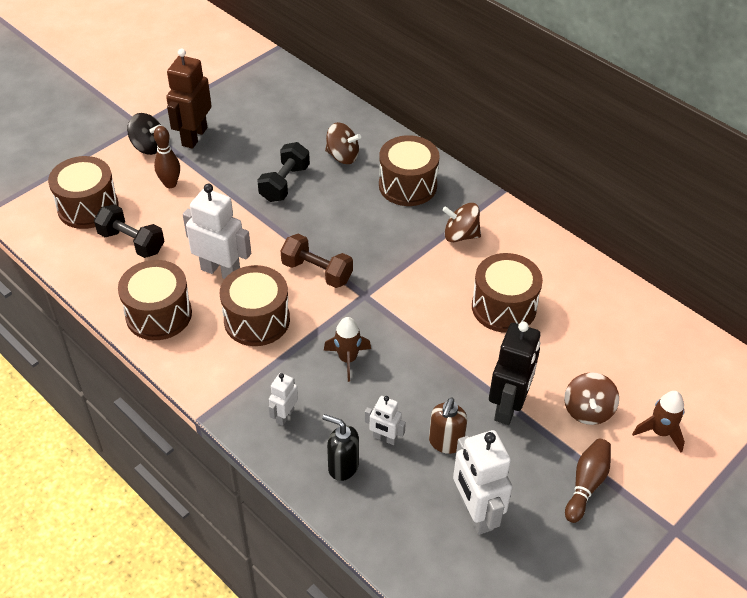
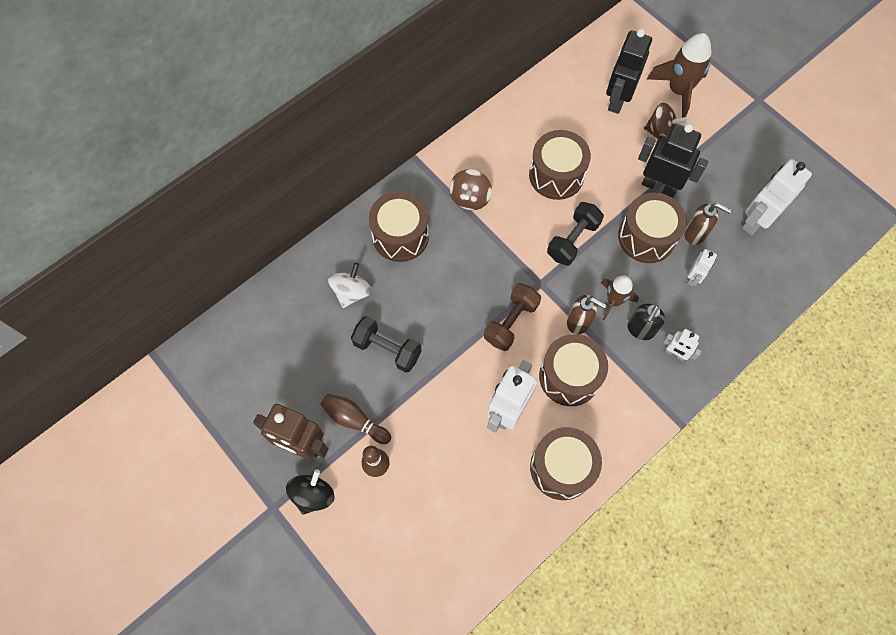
camera: 85 degrees left, 20 degrees up
(88, 207) = (407, 555): brown drum -> brown drum (646, 237)
(132, 242) = (463, 502): black dumbbell -> black dumbbell (572, 240)
(320, 328) = (579, 322): none -> brown soap dispenser
(342, 156) = (352, 292): brown spinning top -> white spinning top
(342, 466) = (722, 310): black soap dispenser -> black soap dispenser (640, 329)
(475, 513) = (756, 220): white robot -> white robot turned 150 degrees clockwise
(586, 484) = (726, 145): brown bowling pin -> brown bowling pin (354, 420)
(627, 366) = (617, 99): none -> black robot
(660, 432) = (678, 91): brown rocket -> brown rocket, size x1.61

